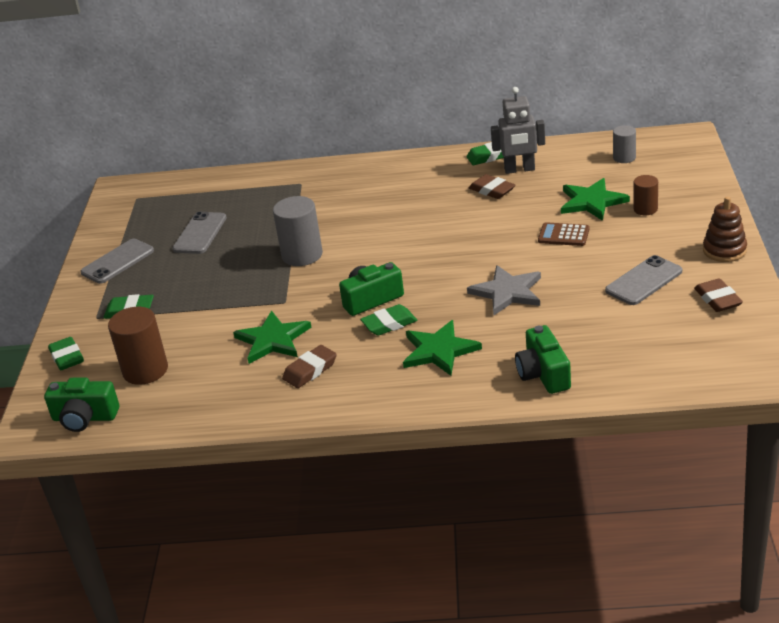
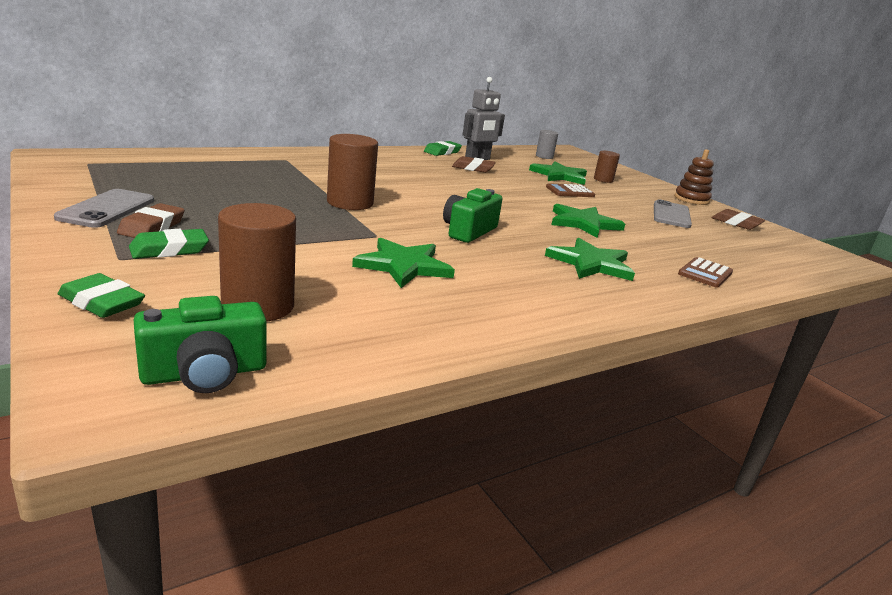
camera: 40 degrees left, 10 degrees down
(200, 233) = (205, 188): grey phone -> none
(302, 255) = (350, 203): grey cylinder -> brown cylinder
(310, 370) = (484, 288): brown eraser -> brown eraser (152, 227)
(389, 324) = (513, 247): green eraser -> none
(507, 292) = (583, 223): grey star -> green star
(543, 374) = (705, 273): green camera -> brown calculator

